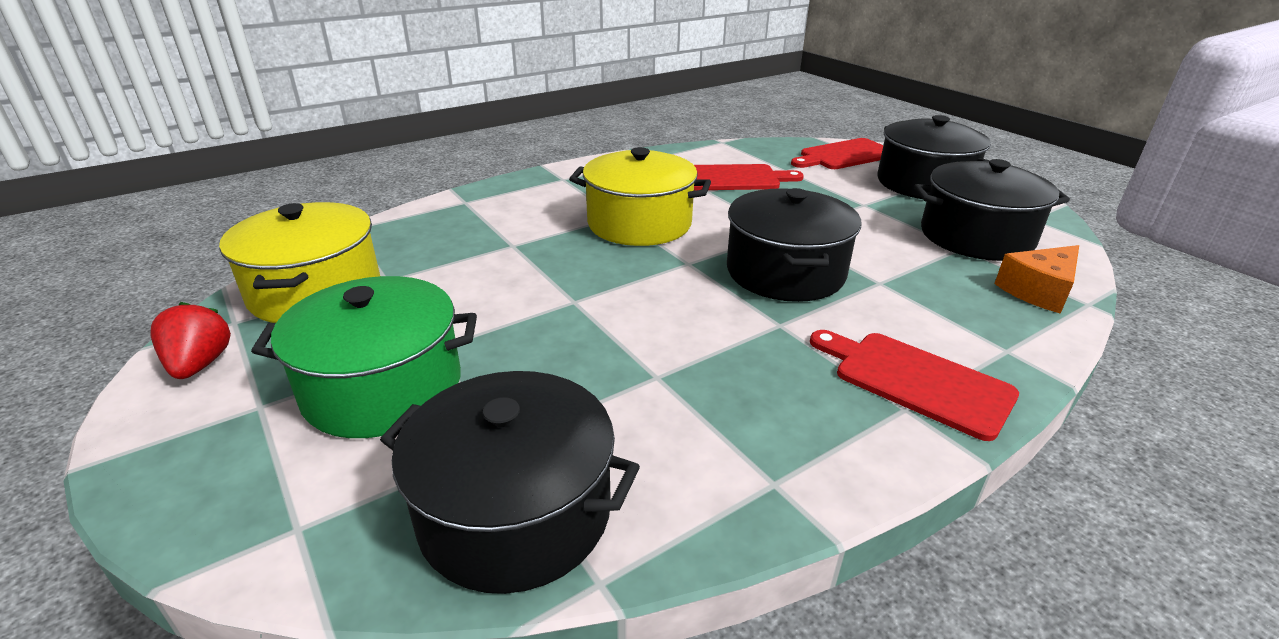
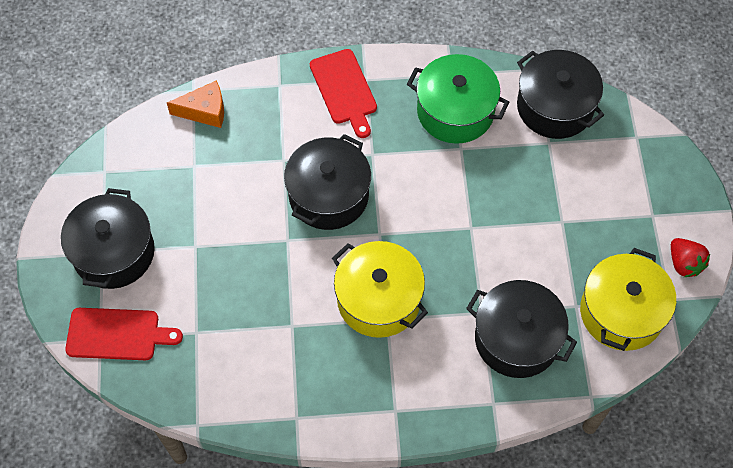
camera: 150 degrees left, 30 degrees up
(200, 365) = (684, 264): red strawberry -> red strawberry turned 45 degrees counterclockwise
(383, 388) = (593, 201): green pot -> green pot (455, 111)
(734, 178) = (253, 337): red cutting board -> none
(976, 237) = (170, 171): black pot -> black pot (516, 339)

